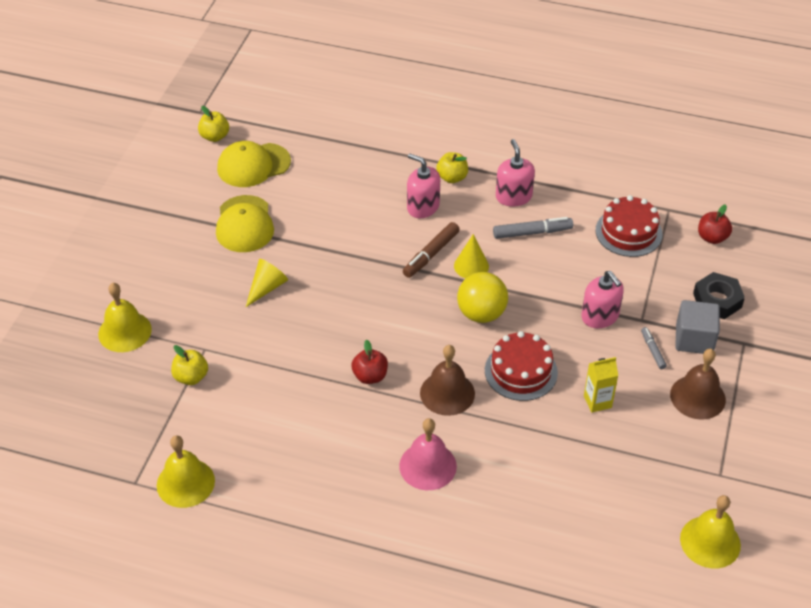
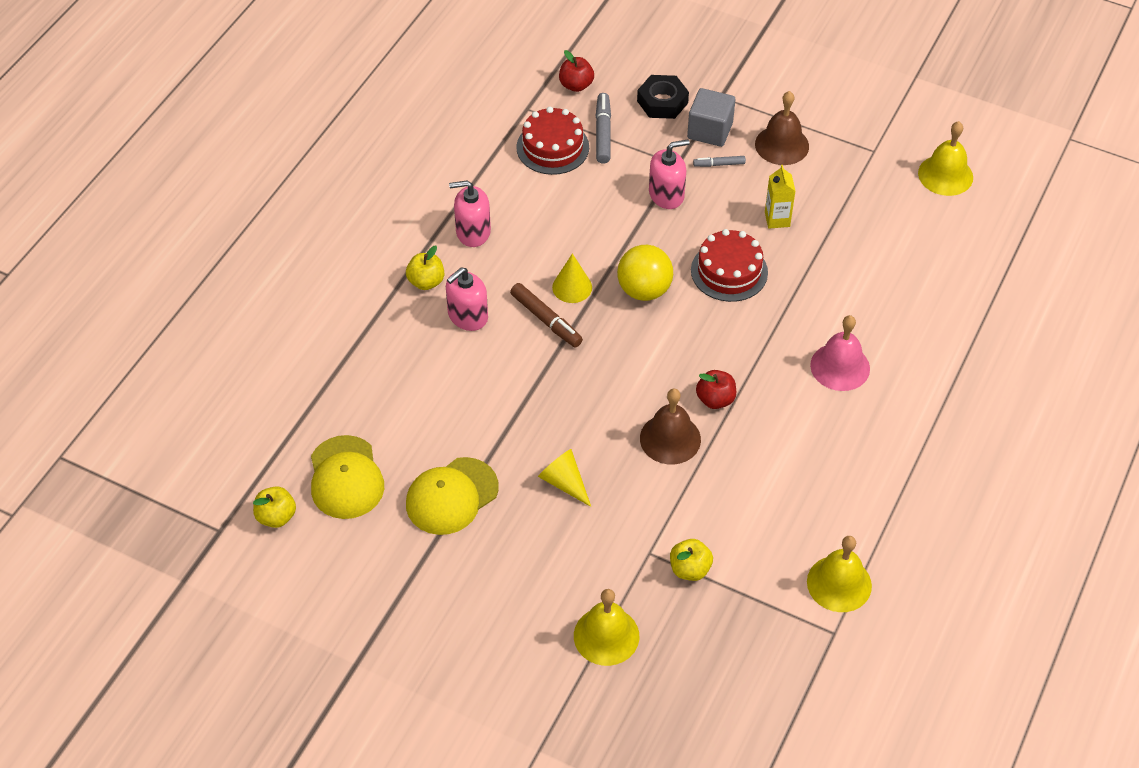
camera: 80 degrees left, 5 degrees up
(244, 224) = (451, 496): yellow cap -> yellow cap turned 135 degrees clockwise
(447, 393) = (748, 336): brown bell -> brown bell (670, 439)
(532, 233) = (534, 226): grey marker -> grey marker (603, 133)

